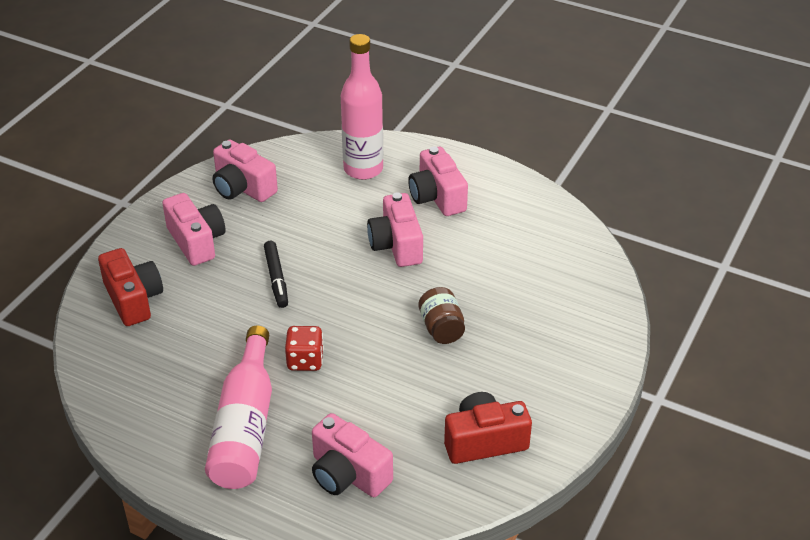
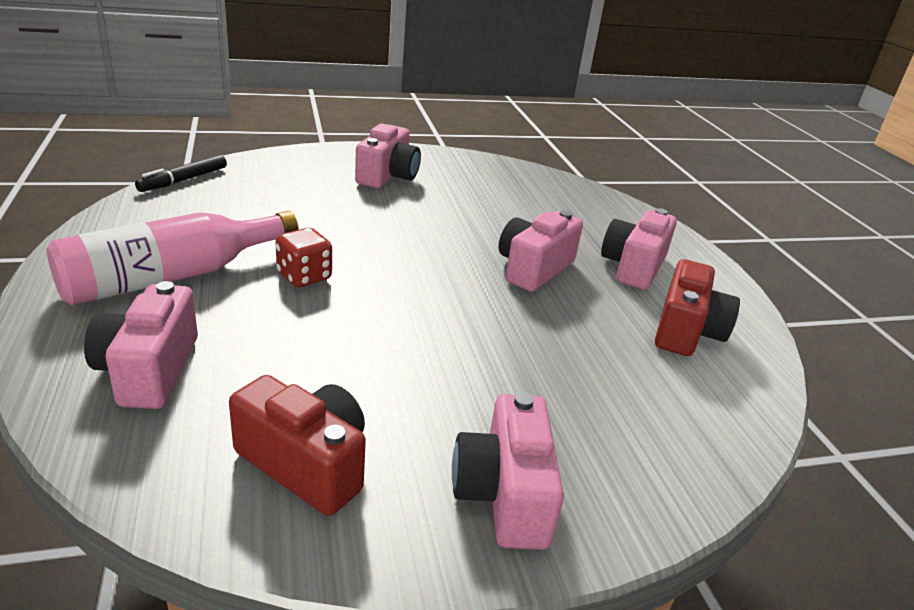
camera: 45 degrees right, 10 degrees down
(133, 299) = (284, 173): red camera -> red camera (686, 331)
(242, 188) = (478, 174): pink camera -> pink camera (504, 494)
(276, 278) = (395, 224): black marker -> black marker (184, 180)
(363, 169) = (595, 216): pink bottle -> none
(441, 328) = (459, 344): brown jar -> none

